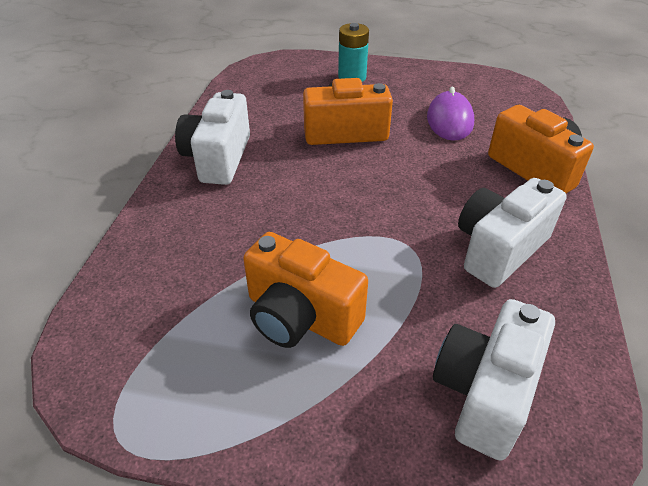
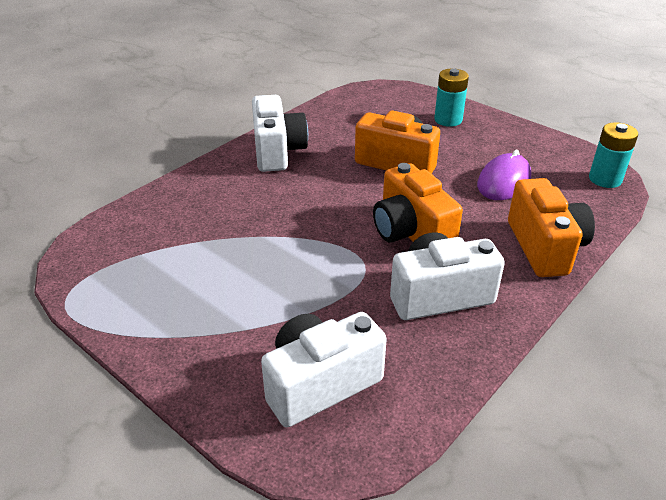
camera: 30 degrees right, 5 degrees down
(218, 158) = (277, 151): white camera -> white camera turned 135 degrees clockwise
(300, 316) = (236, 279): orange camera -> orange camera (411, 233)
(521, 93) = (605, 179): none -> turquoise battery

